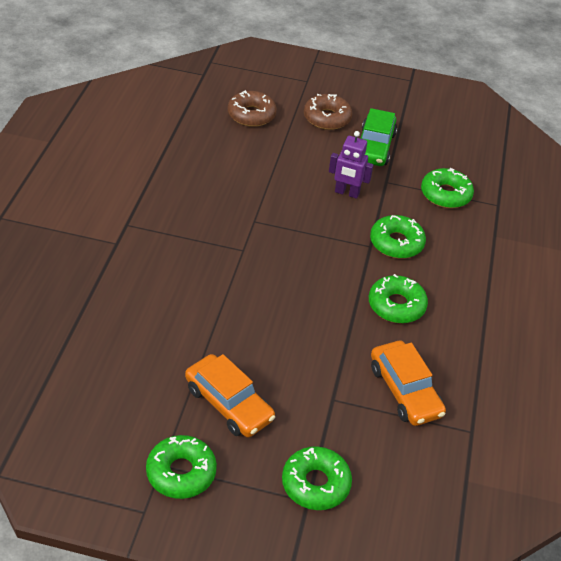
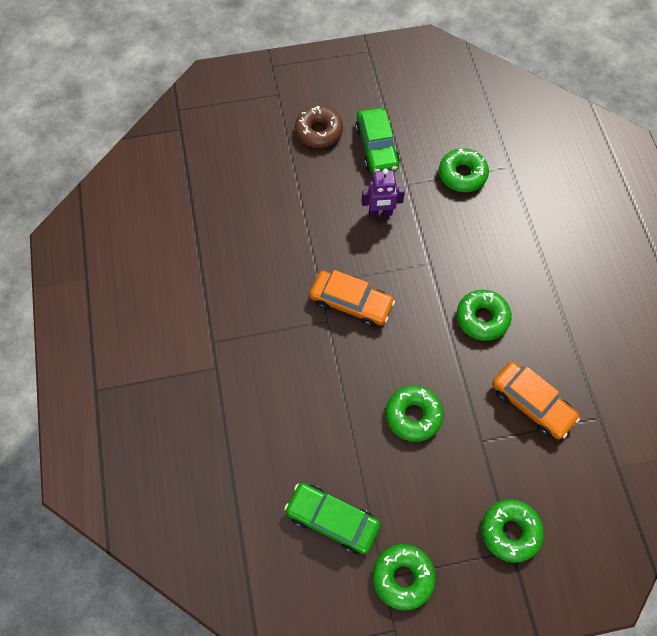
camera: 20 degrees left, 20 degrees up
(144, 397) = (332, 520): none -> green car
(228, 404) = (403, 489): orange car -> orange car (351, 303)
(251, 115) = (250, 159): brown donut -> none
(396, 243) = (449, 250): green donut -> green donut (413, 415)

